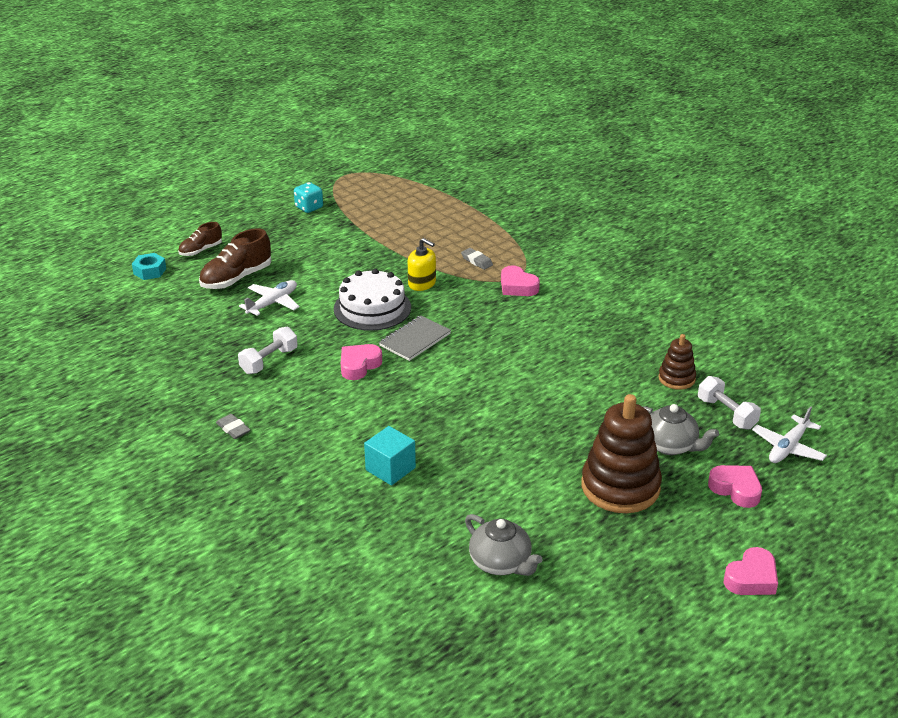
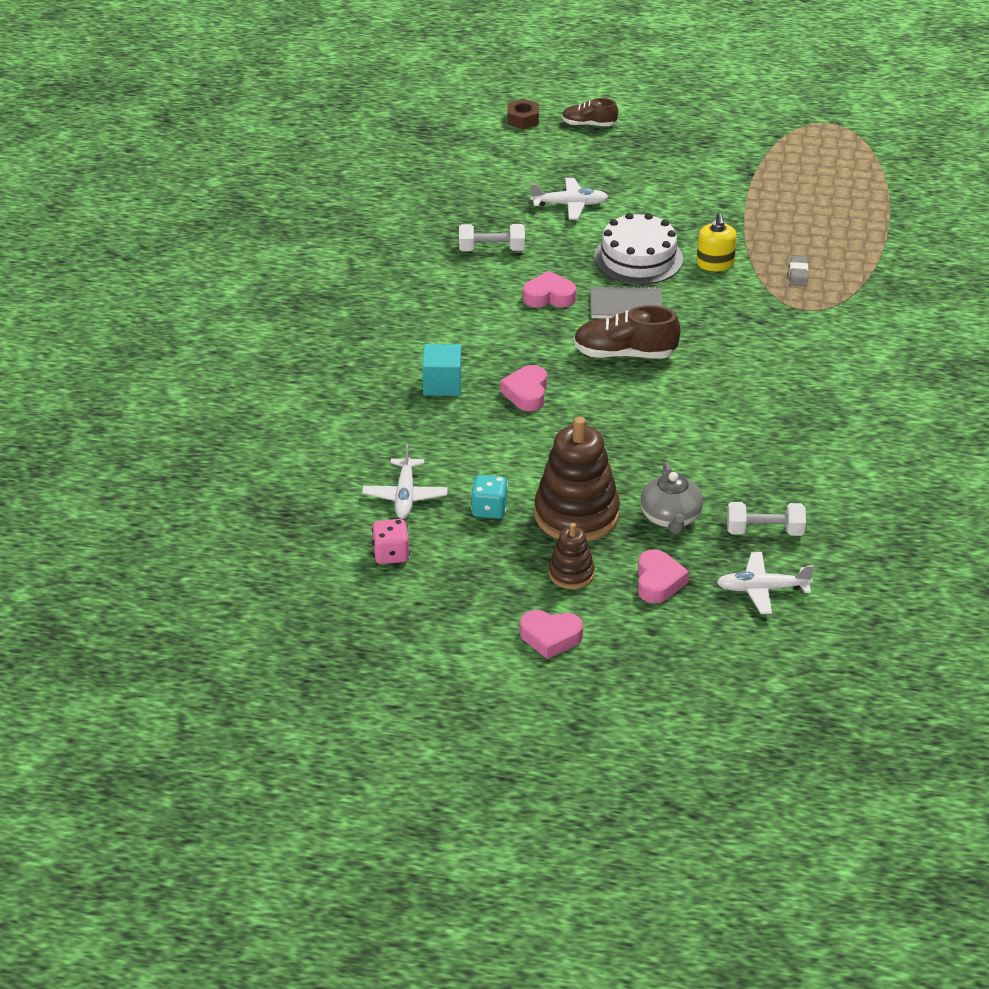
camera: 50 degrees right, 5 degrees up
(150, 271) = (523, 119): turquoise nut -> brown nut
(233, 429) = (387, 283): grey eraser -> none
(236, 278) = (577, 166): brown shoe -> brown shoe (624, 354)
(309, 207) = (740, 137): turquoise dice -> turquoise dice (489, 509)
(501, 563) = (405, 496): grey teapot -> white plane
(517, 286) = (791, 318): pink heart -> pink heart (526, 393)
(565, 612) = (391, 554): none -> pink dice
(676, 378) = (778, 478): brown stacking toy -> brown stacking toy (571, 573)
(726, 413) = (764, 531): white dumbbell -> white dumbbell turned 75 degrees clockwise

